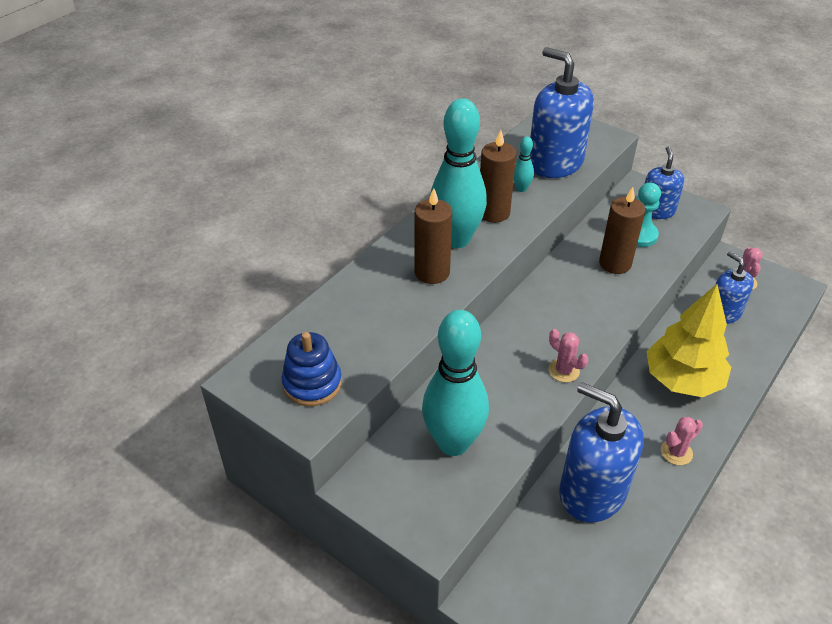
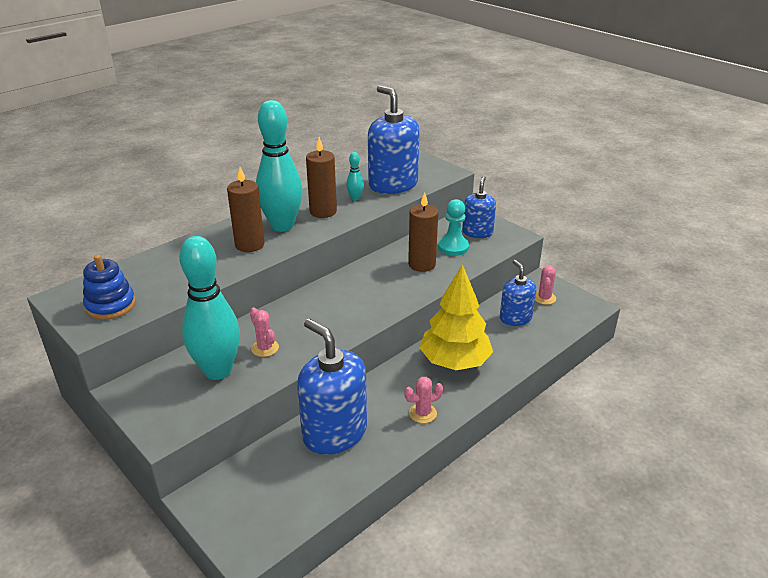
camera: 10 degrees right, 10 degrees down
(563, 370) = (337, 332): pink cactus -> pink cactus (265, 348)

